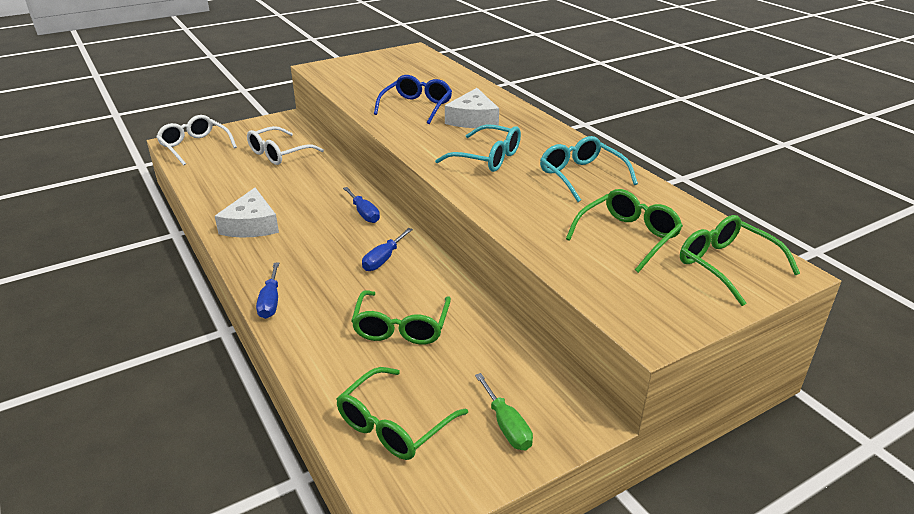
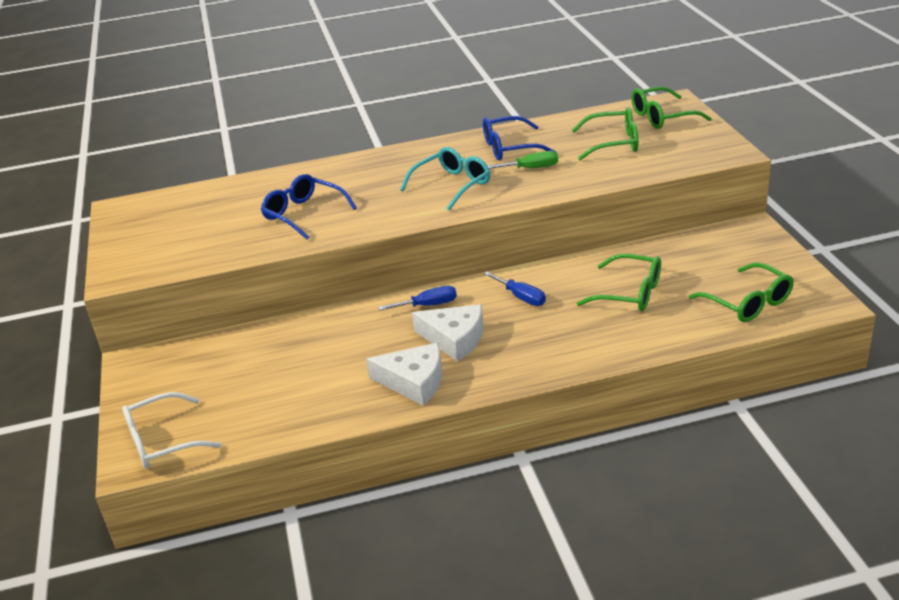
camera: 70 degrees left, 0 degrees up
(270, 302) = (570, 364): blue screwdriver -> none
(279, 154) = (241, 364): white glasses -> none
(473, 119) = (359, 185): white cheese -> white cheese (454, 339)
(506, 426) = (754, 256): green screwdriver -> green screwdriver (531, 168)
(581, 176) = (509, 148): turquoise glasses -> blue glasses
(628, 236) = (614, 143): green glasses -> green glasses turned 120 degrees clockwise

